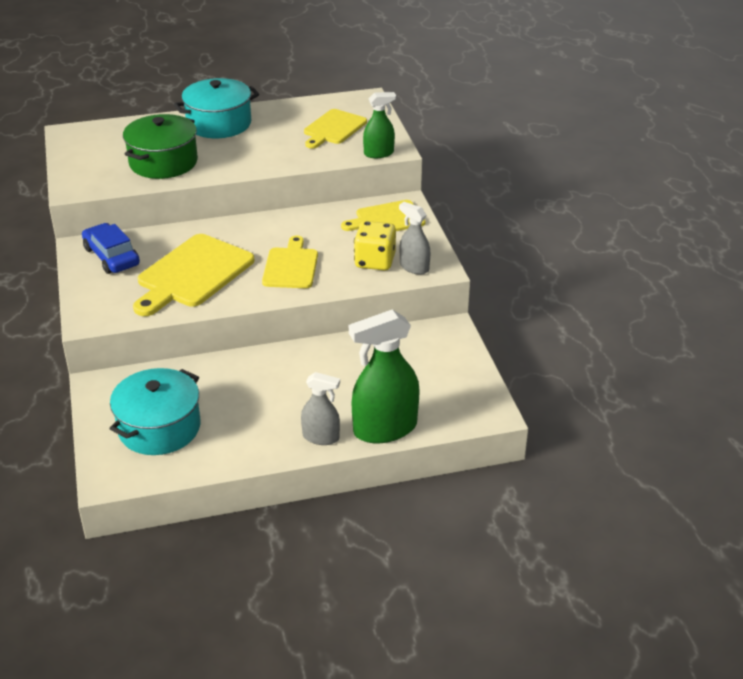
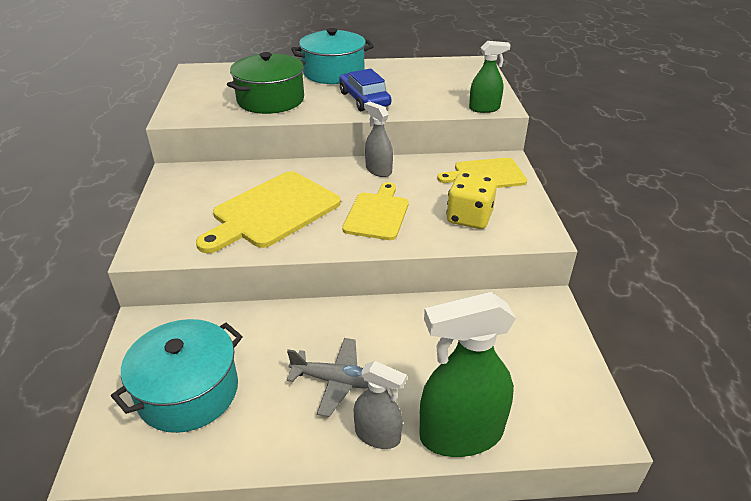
camera: 10 degrees right, 0 degrees up
(111, 256) = (198, 186): blue car -> blue car (364, 99)
(279, 406) = (335, 381): none -> grey plane
(333, 128) = (441, 84): yellow cutting board -> none
(414, 267) = (512, 229): grey spray bottle -> grey spray bottle (378, 170)

